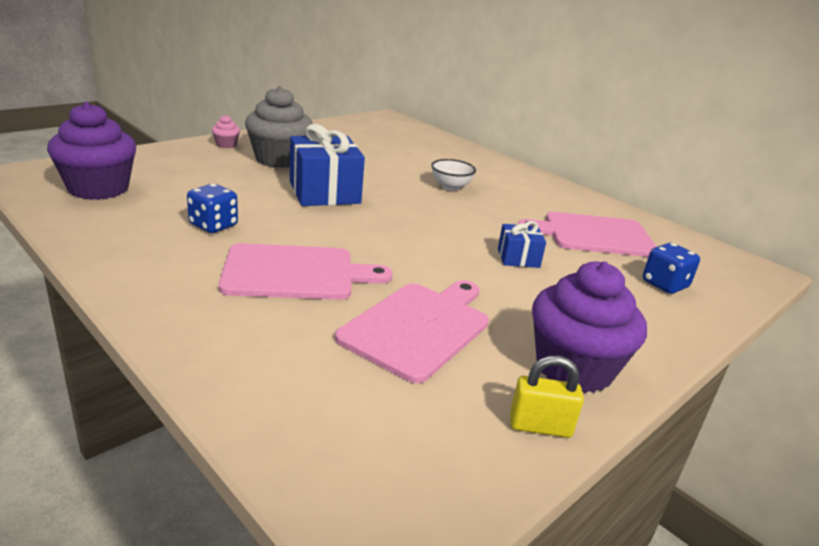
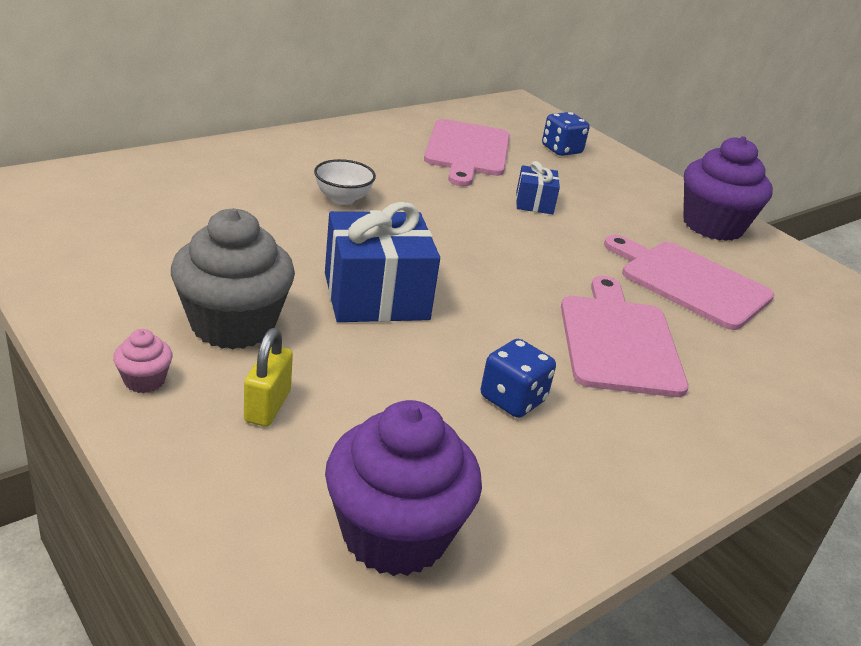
camera: 85 degrees left, 5 degrees up
(540, 426) = (790, 257): yellow padlock -> yellow padlock (267, 406)

